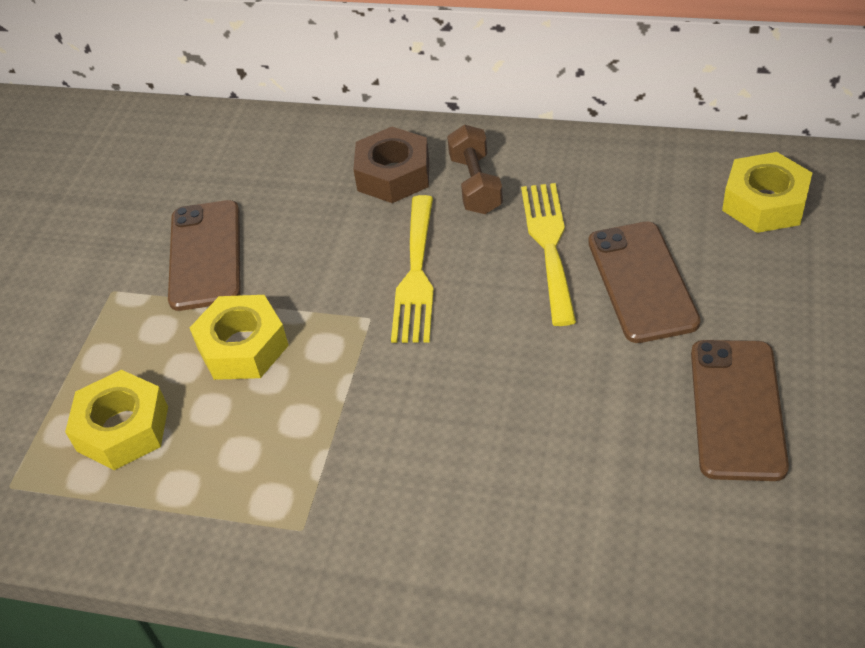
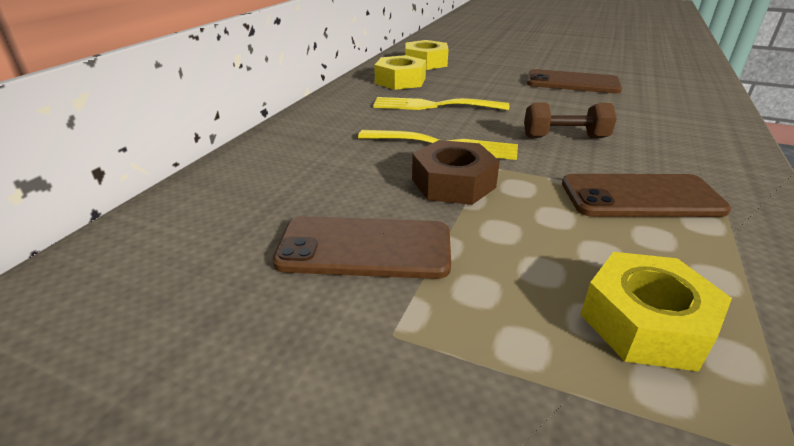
camera: 85 degrees left, 15 degrees down
(243, 346) = (514, 229): yellow nut -> yellow nut (400, 81)
(393, 175) = (319, 145): brown nut -> brown nut (453, 183)
(476, 185) = (357, 119): brown dumbbell -> brown dumbbell (565, 137)
(642, 281) = (475, 89): brown phone -> brown phone (640, 197)

